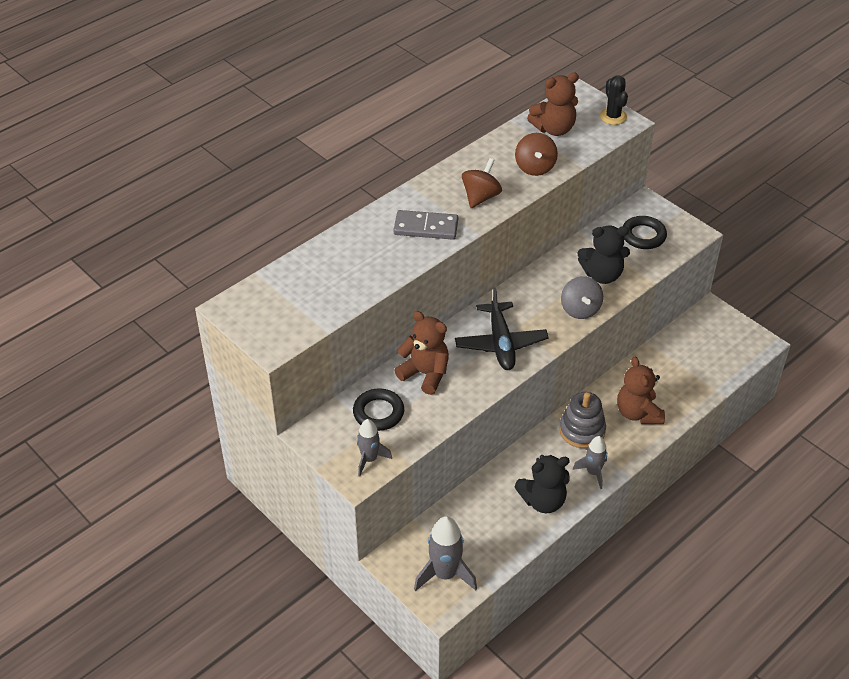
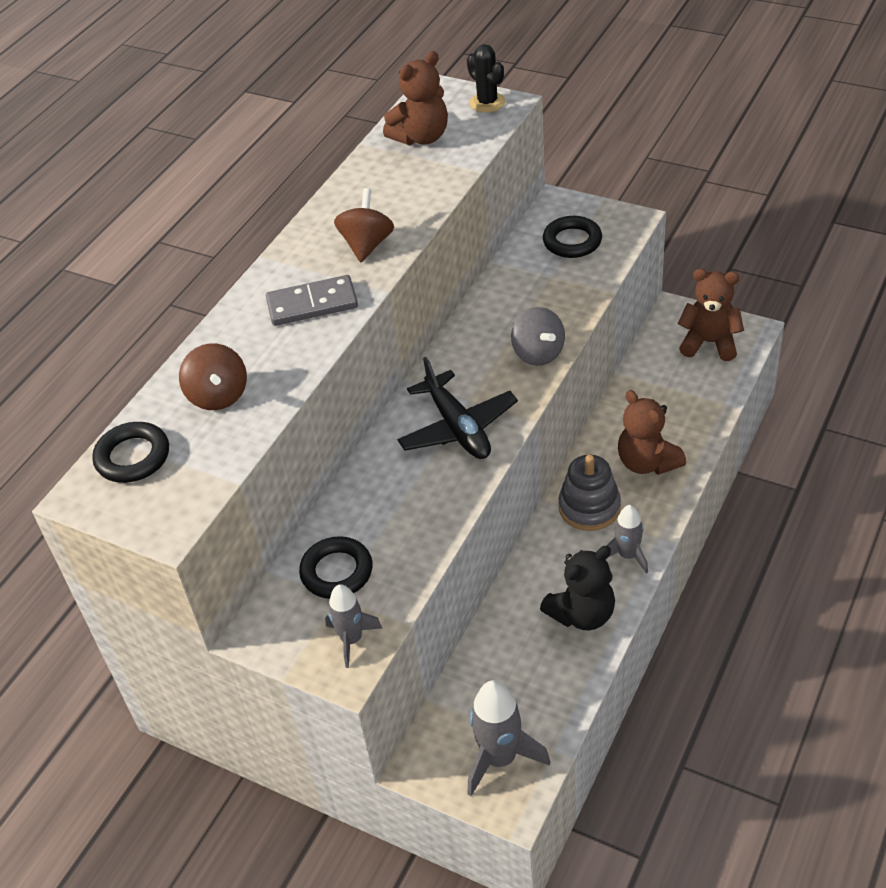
camera: 15 degrees left, 0 degrees up
(269, 293) = (133, 457): none -> black ring
(425, 374) = (377, 499): brown teddy bear -> brown teddy bear (709, 343)
(535, 167) = (419, 189): brown spinning top -> brown spinning top (218, 396)
(602, 275) = (545, 303): black teddy bear -> none

